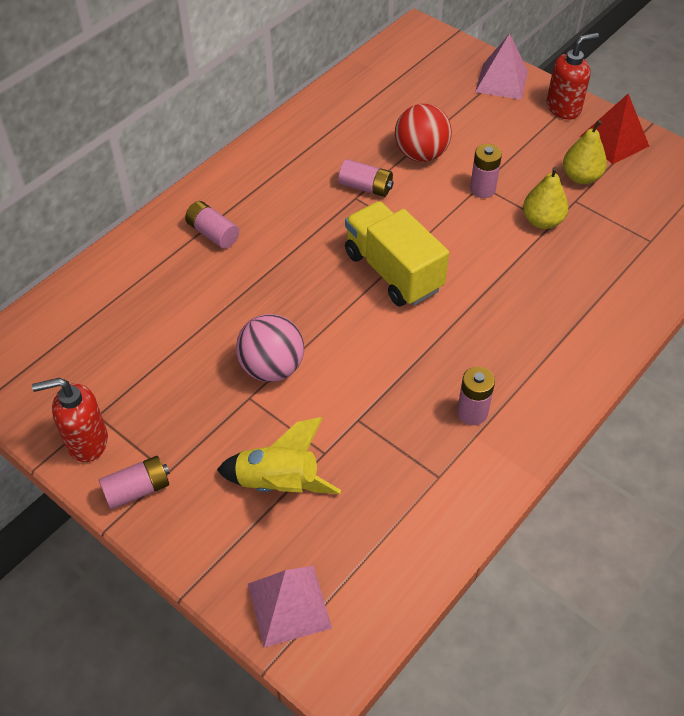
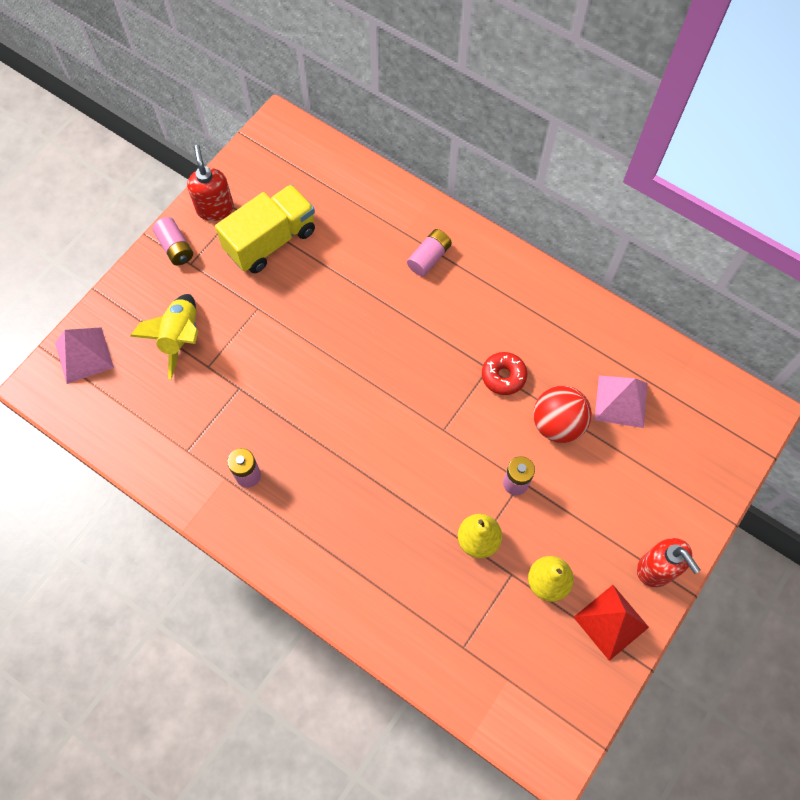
camera: 85 degrees right, 15 degrees up
(272, 368) = (287, 321): pink ball -> none
(366, 187) = (503, 376): pink battery -> red donut
(393, 271) = (399, 406): yellow truck -> yellow truck (270, 240)
(502, 81) = (690, 503): pink pyramid -> pink pyramid (621, 401)

